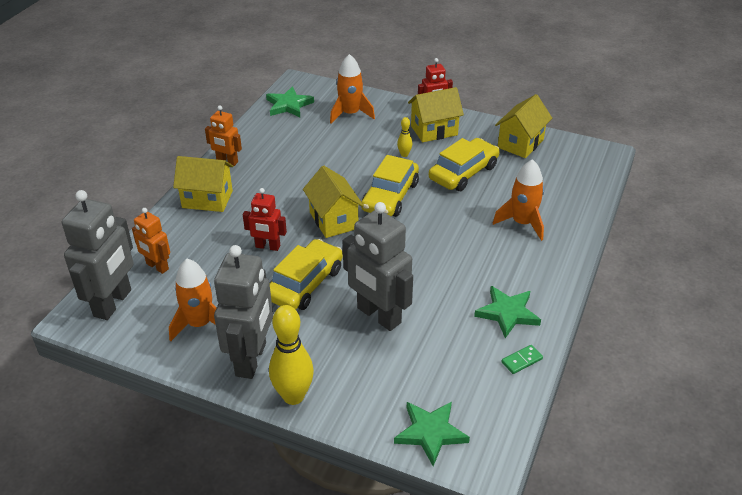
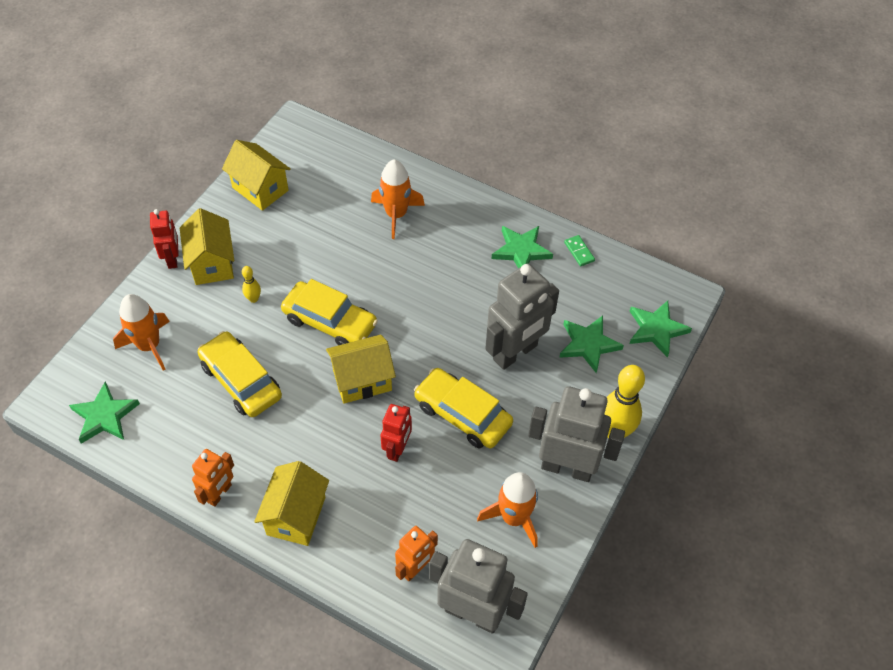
camera: 85 degrees left, 15 degrees up
(398, 372) = (588, 344): none -> green star
(463, 172) = (301, 248): yellow car -> yellow car (241, 381)

